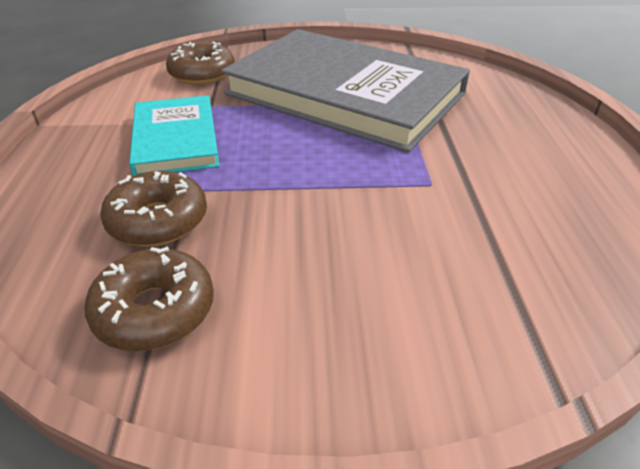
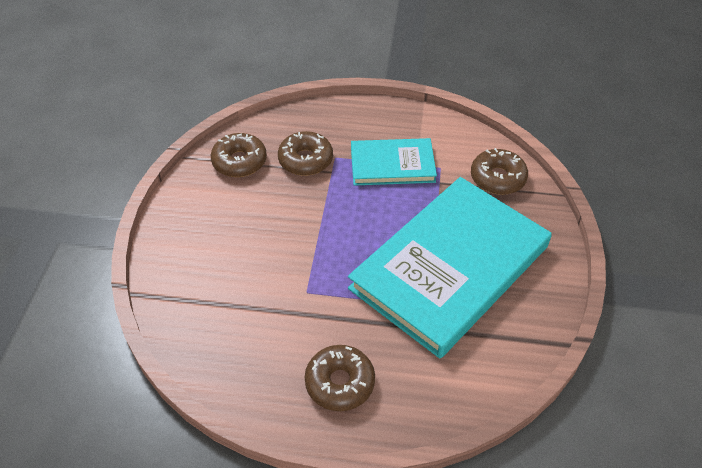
camera: 100 degrees right, 10 degrees up
(345, 94) = (450, 267): grey book -> turquoise book
(541, 145) = (340, 382): none -> brown donut

